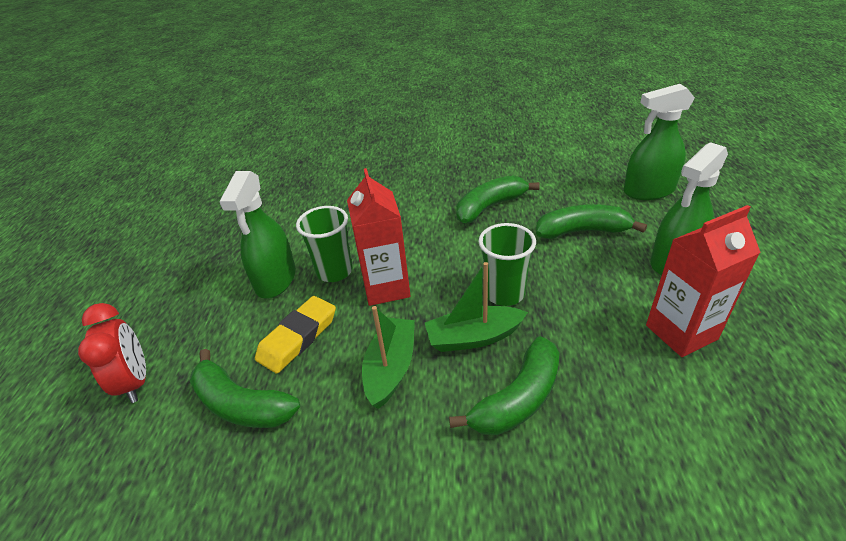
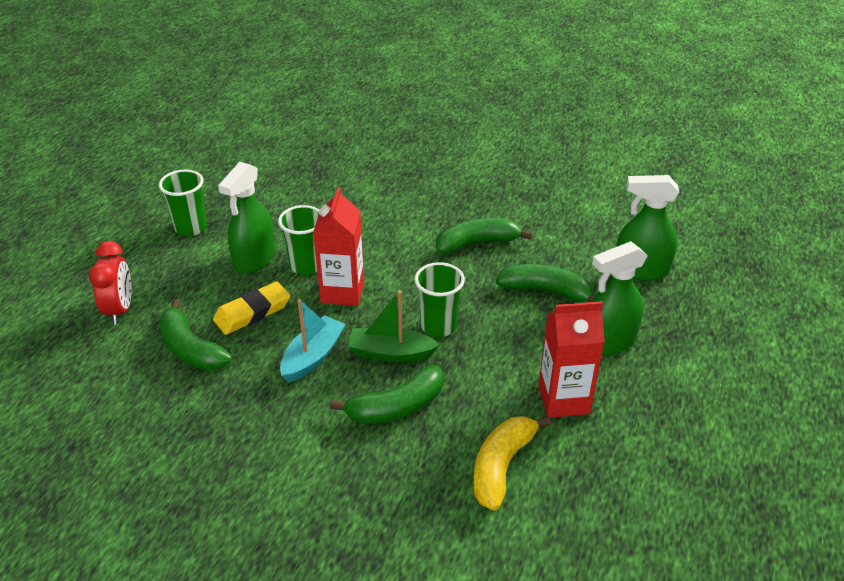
camera: 15 degrees right, 0 degrees up
(192, 267) = (191, 228): none -> green cup
(390, 368) = (313, 356): green boat -> turquoise boat
(679, 433) = (501, 466): none -> yellow banana

